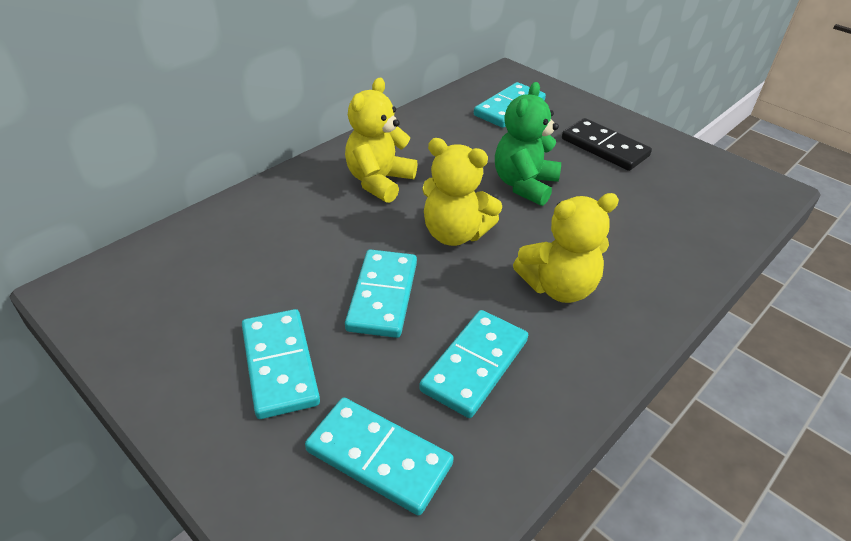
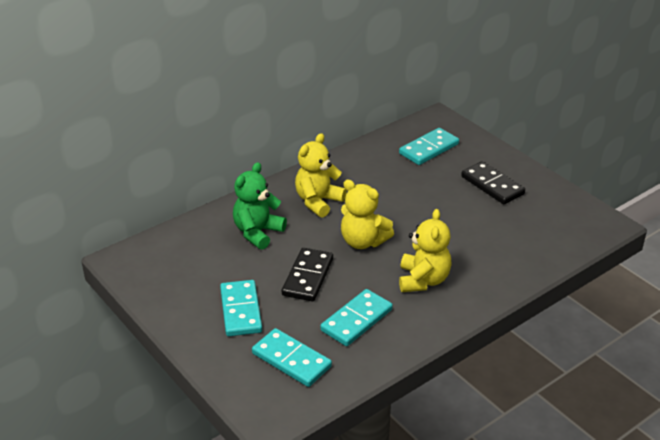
camera: 10 degrees right, 5 degrees down
(382, 296) = (307, 277): turquoise domino -> black domino
(524, 185) = (421, 210): green teddy bear -> green teddy bear (257, 232)
(558, 287) = (423, 280): yellow teddy bear -> yellow teddy bear turned 75 degrees counterclockwise

